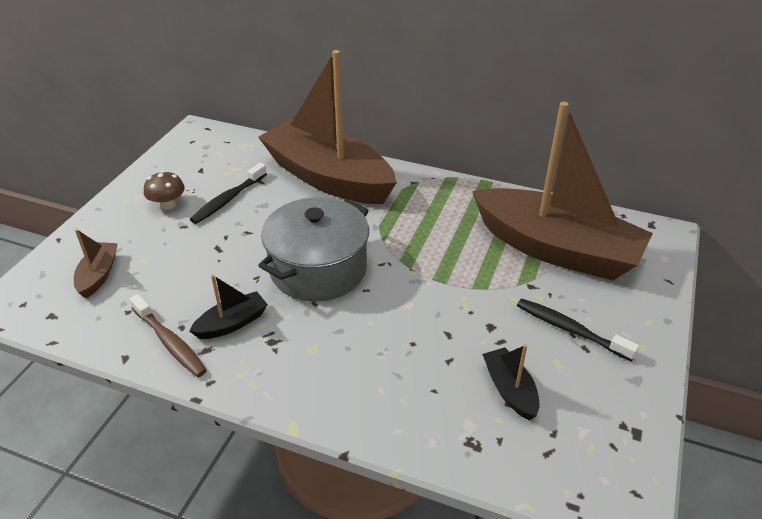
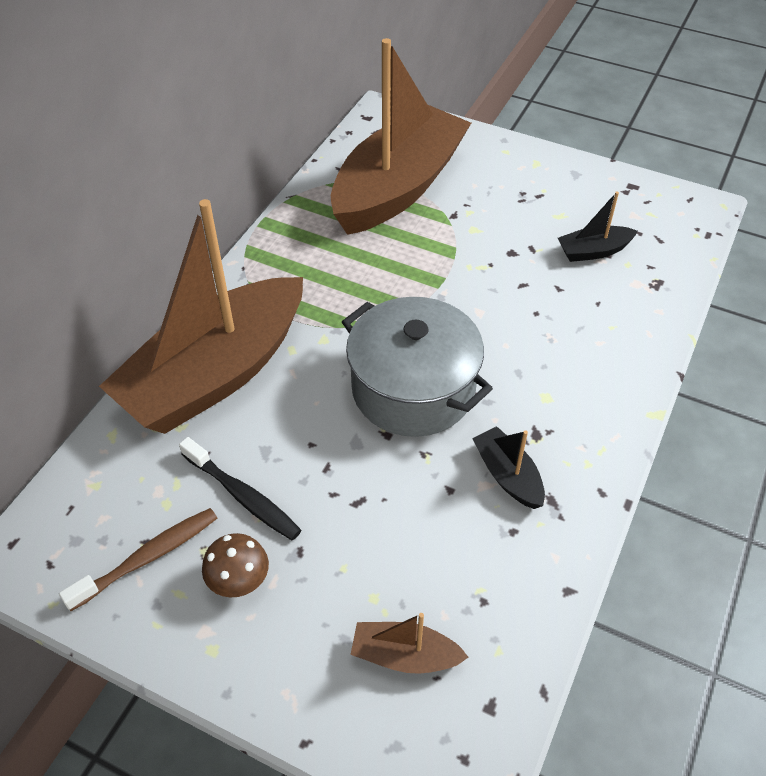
camera: 85 degrees left, 10 degrees up
(170, 342) = (541, 541): brown toothbrush -> brown toothbrush (148, 557)
(570, 329) = (516, 200): black toothbrush -> none

